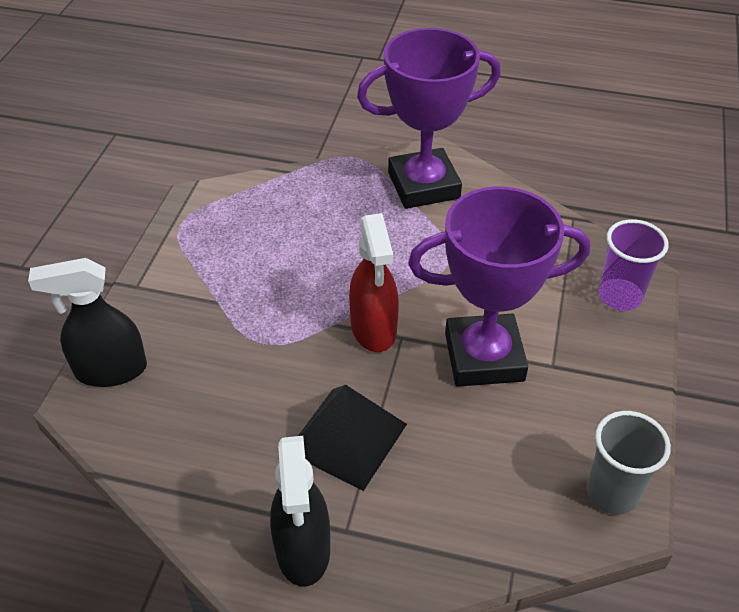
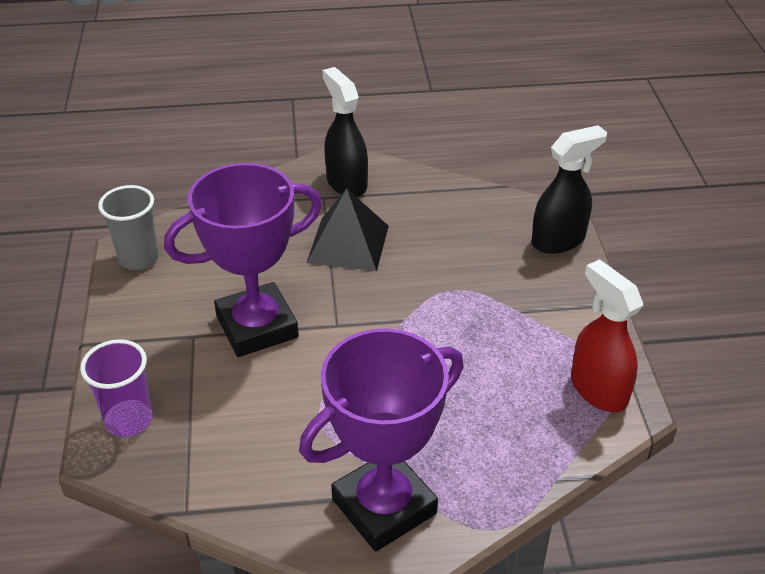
camera: 160 degrees right, 5 degrees down
(373, 329) = (365, 324): red spray bottle -> red spray bottle (598, 389)

